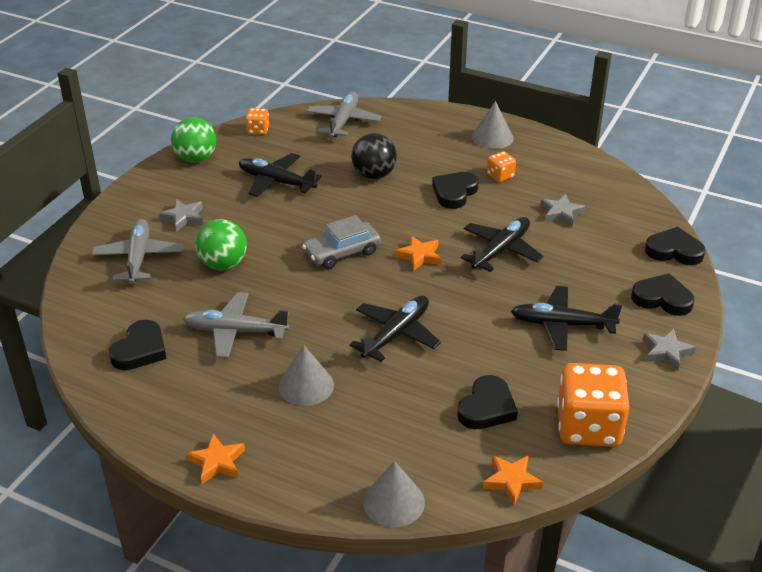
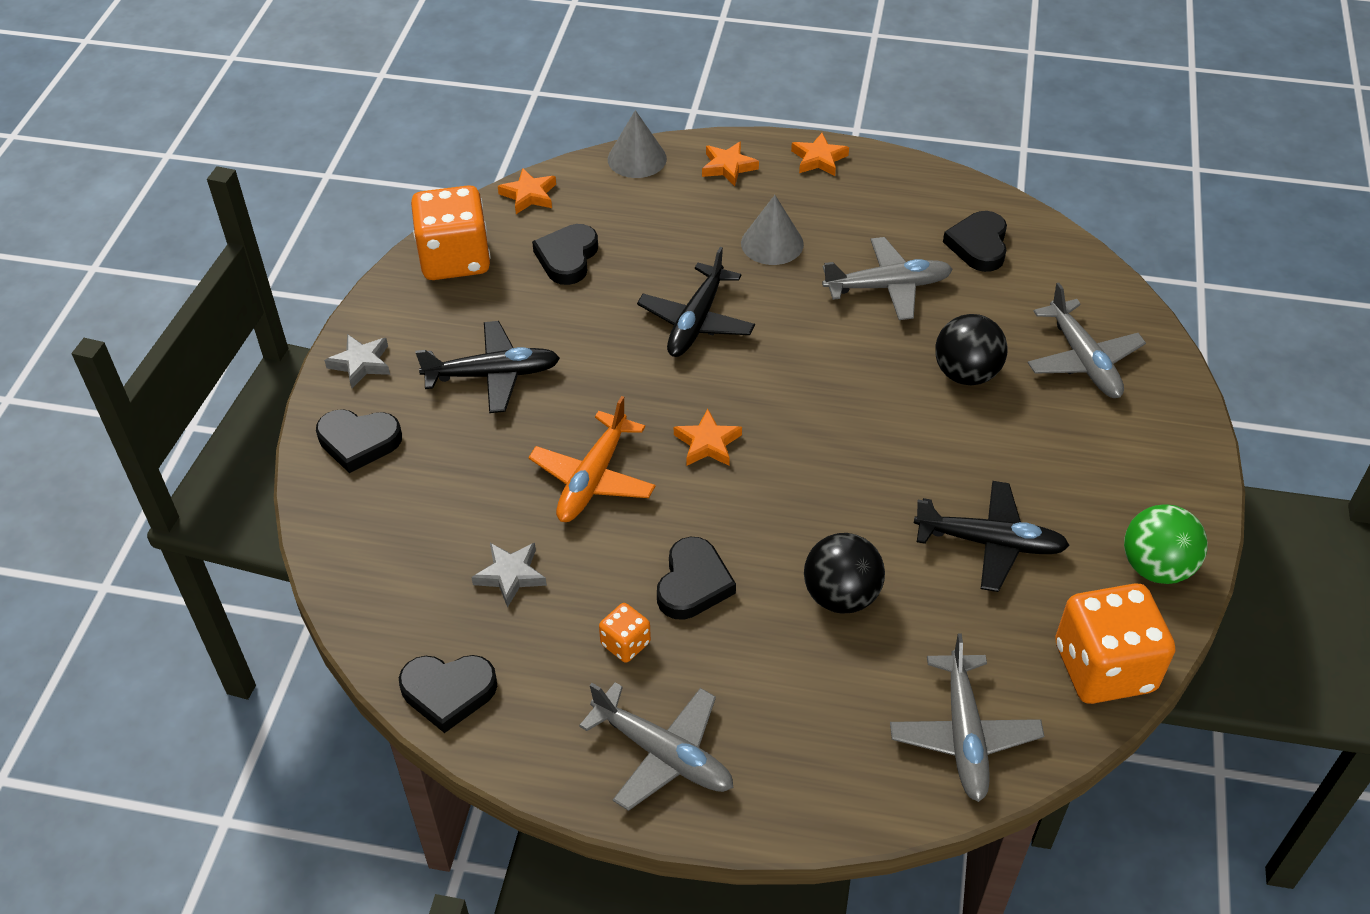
camera: 165 degrees right, 10 degrees up
(183, 218) = (1077, 439): grey star -> none
(223, 264) = (966, 374): green ball -> black ball
(258, 130) = (1104, 667): orange dice -> orange dice, size x2.16
(308, 472) = (728, 167): none -> orange star
(342, 252) = (818, 426): grey car -> none
(492, 137) = (662, 754): grey cone -> grey plane
(501, 250) = (593, 478): black plane -> orange plane
(674, 251) = (332, 533): black heart -> black heart (448, 692)

